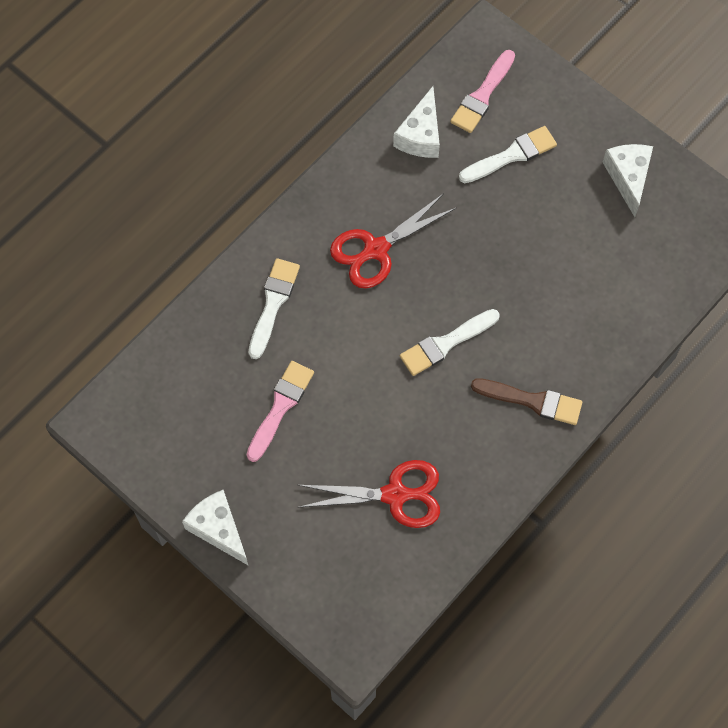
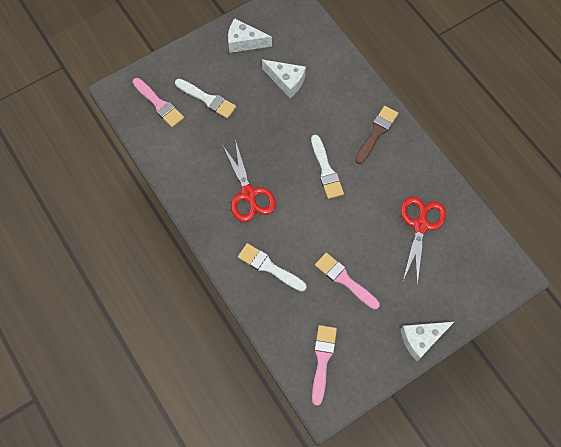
camera: 75 degrees left, 0 degrees up
(157, 404) = (322, 360): none -> pink brush
(421, 135) = (175, 147): white cheese -> white cheese (286, 81)
(511, 155) = (207, 99): white brush -> white brush turned 135 degrees clockwise

